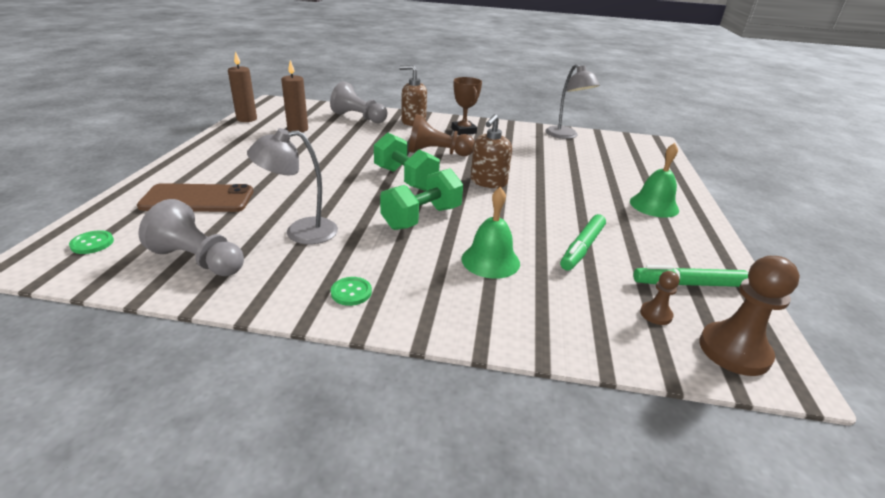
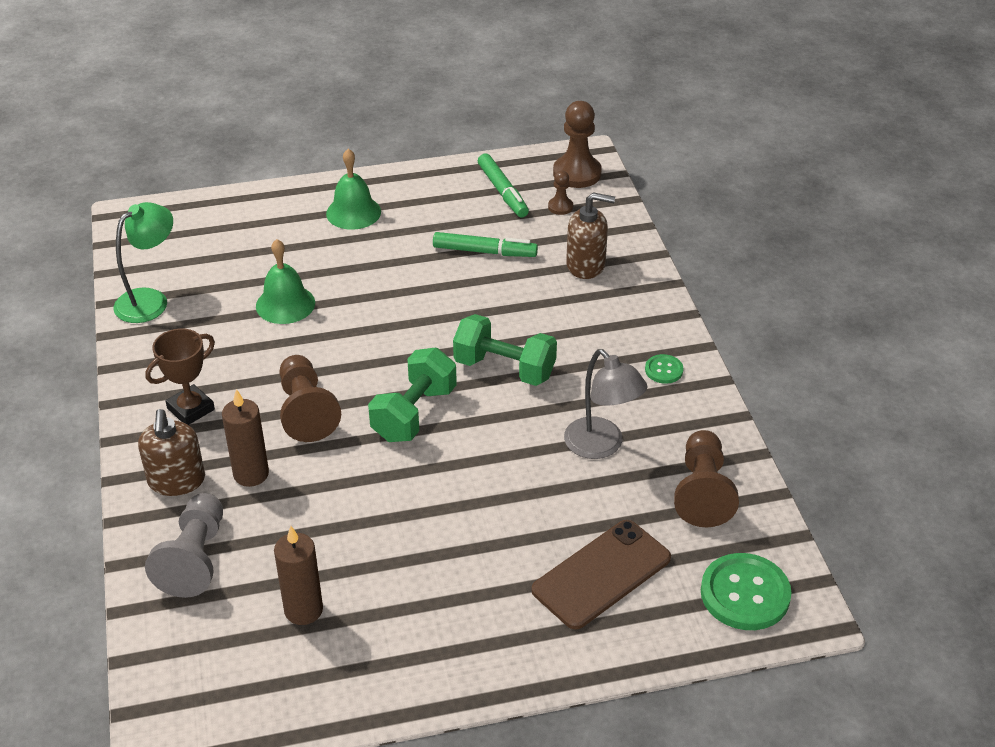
camera: 110 degrees left, 10 degrees up
(92, 243) = (745, 594): green button -> green button, size x2.00
(198, 199) = (601, 574): brown phone -> brown phone turned 75 degrees clockwise
(199, 260) = (702, 492): grey pawn -> brown pawn
(246, 119) = (293, 713): brown candle -> brown candle (251, 474)
(488, 182) = (374, 341): brown soap dispenser -> brown soap dispenser (586, 265)
(490, 260) = (551, 302): green bell -> green bell (285, 304)
(565, 135) = (150, 300): grey lamp -> green lamp

